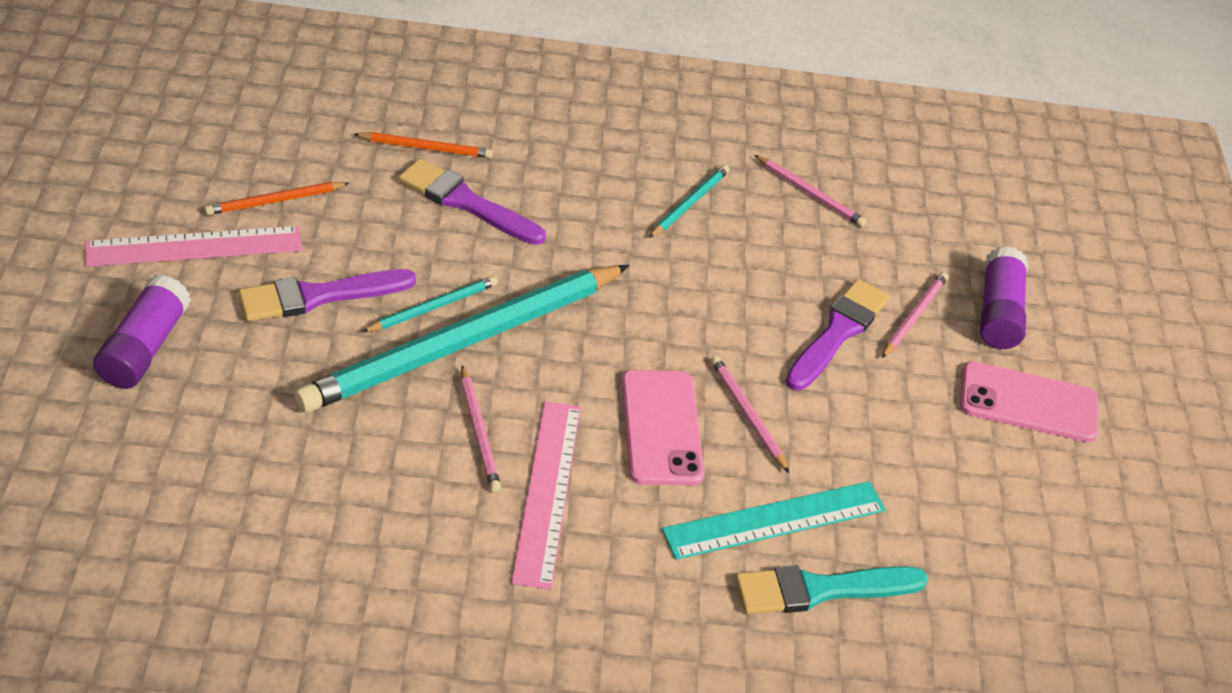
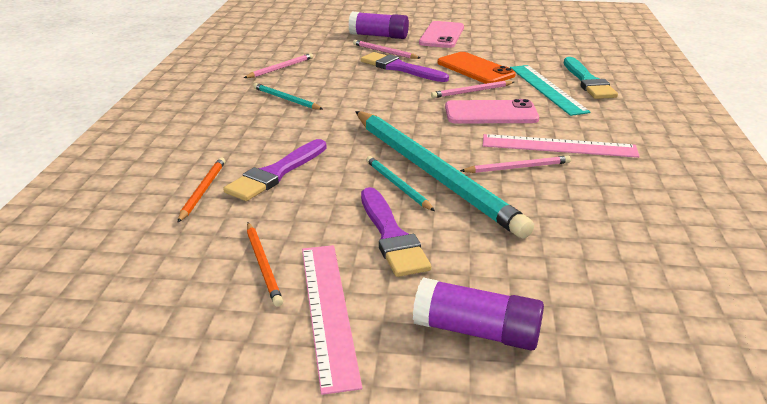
camera: 80 degrees left, 15 degrees down
(854, 432) = (475, 69): none -> orange phone

